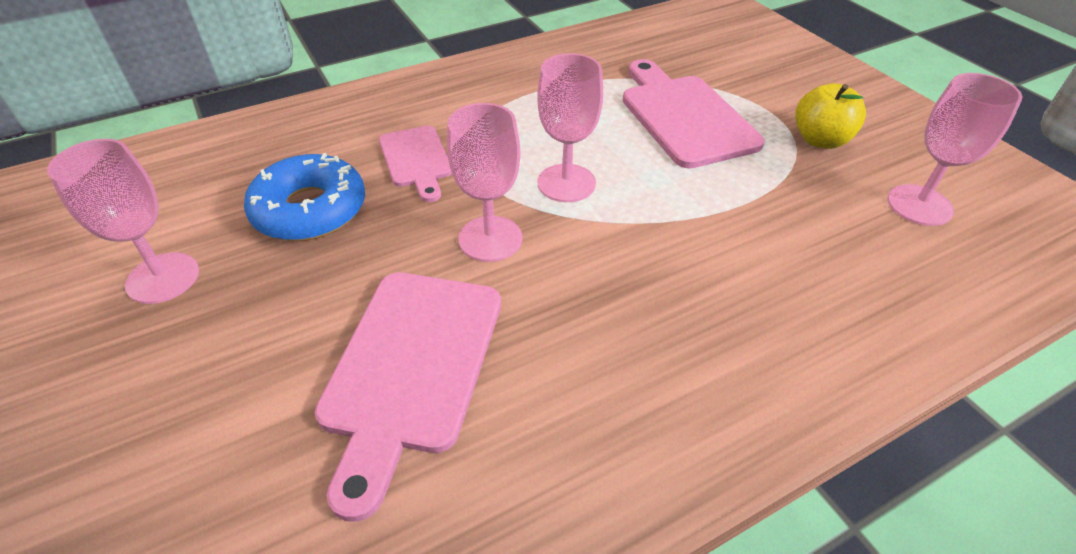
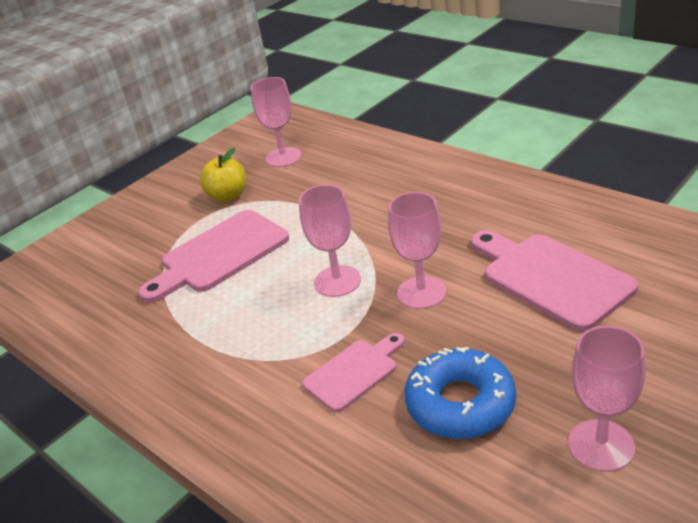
camera: 105 degrees left, 10 degrees down
(411, 367) = (551, 278): pink cutting board -> pink cutting board turned 120 degrees counterclockwise

